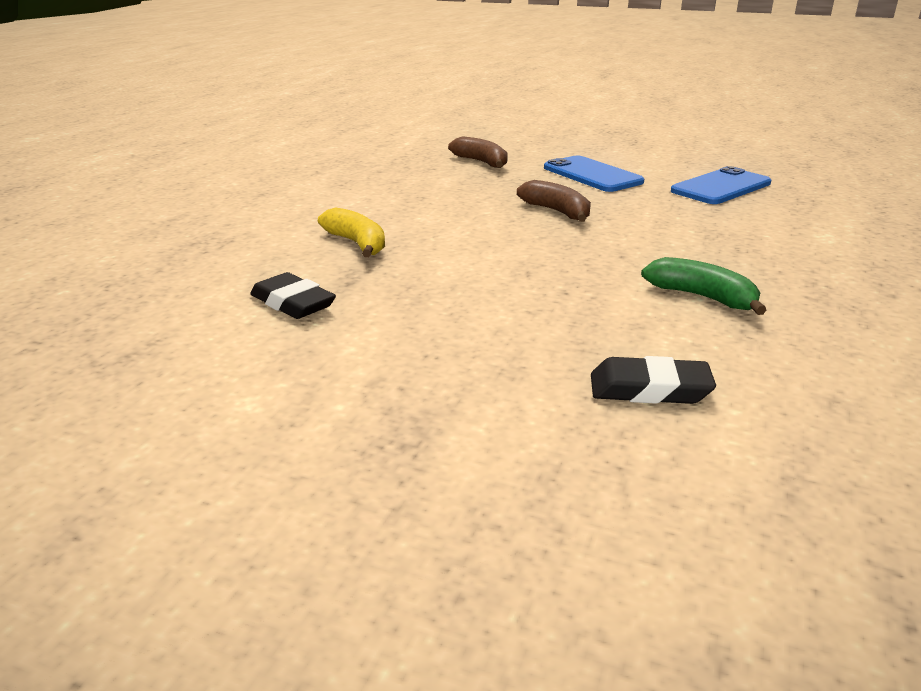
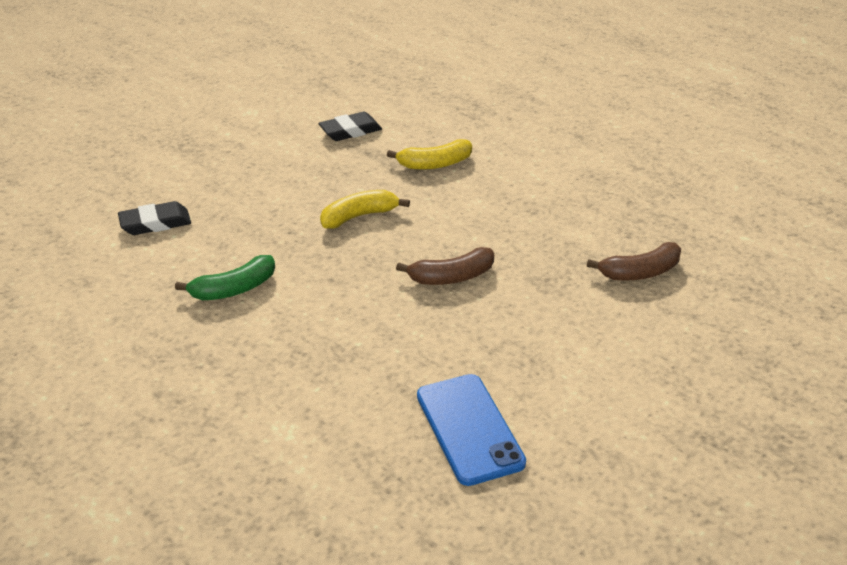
camera: 110 degrees right, 10 degrees up
(498, 262) = (359, 216): none -> yellow banana
(592, 175) = (560, 340): blue phone -> none
(649, 389) = (155, 223): black eraser -> black eraser turned 45 degrees clockwise

